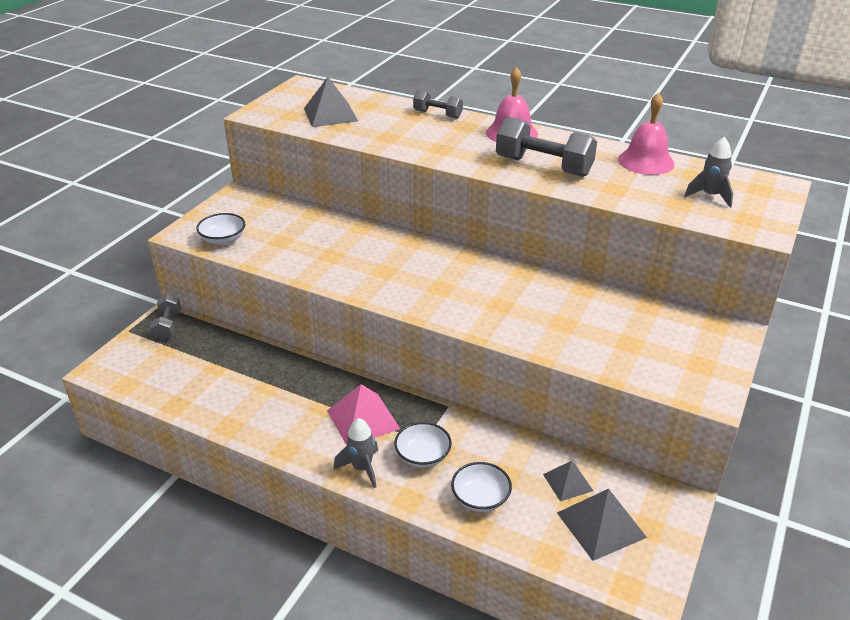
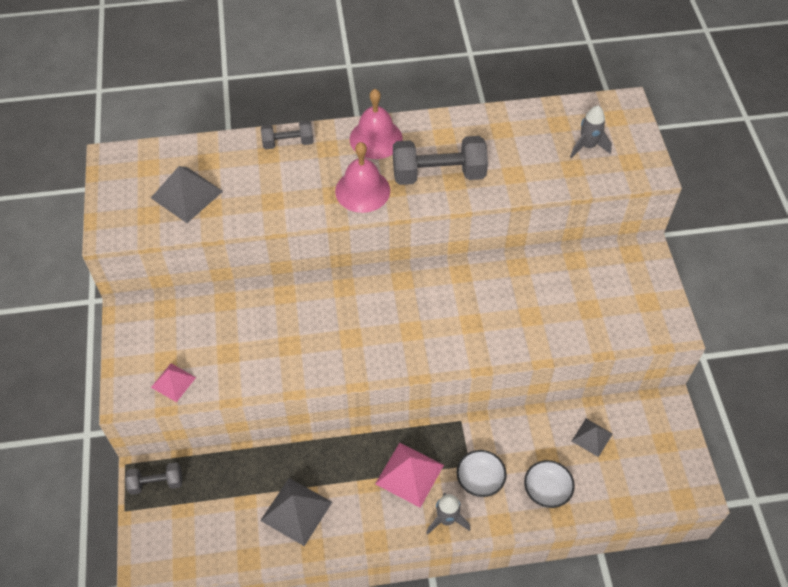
camera: 35 degrees left, 20 degrees up
(168, 326) = (156, 483): grey dumbbell -> grey dumbbell turned 60 degrees counterclockwise
(223, 239) = (173, 382): white bowl -> pink pyramid
(601, 525) = (636, 459): grey pyramid -> grey pyramid (296, 511)
(646, 161) = (511, 124): pink bell -> pink bell (362, 190)

